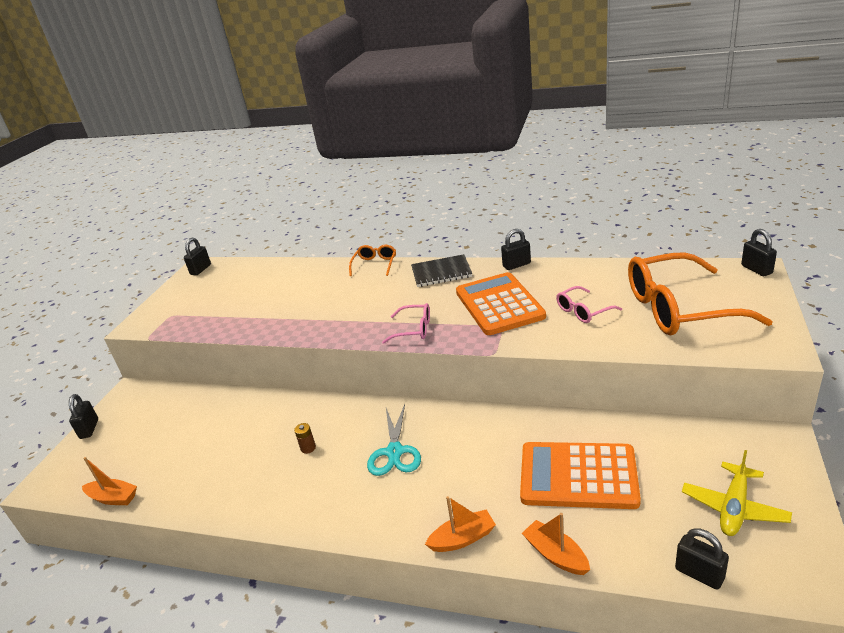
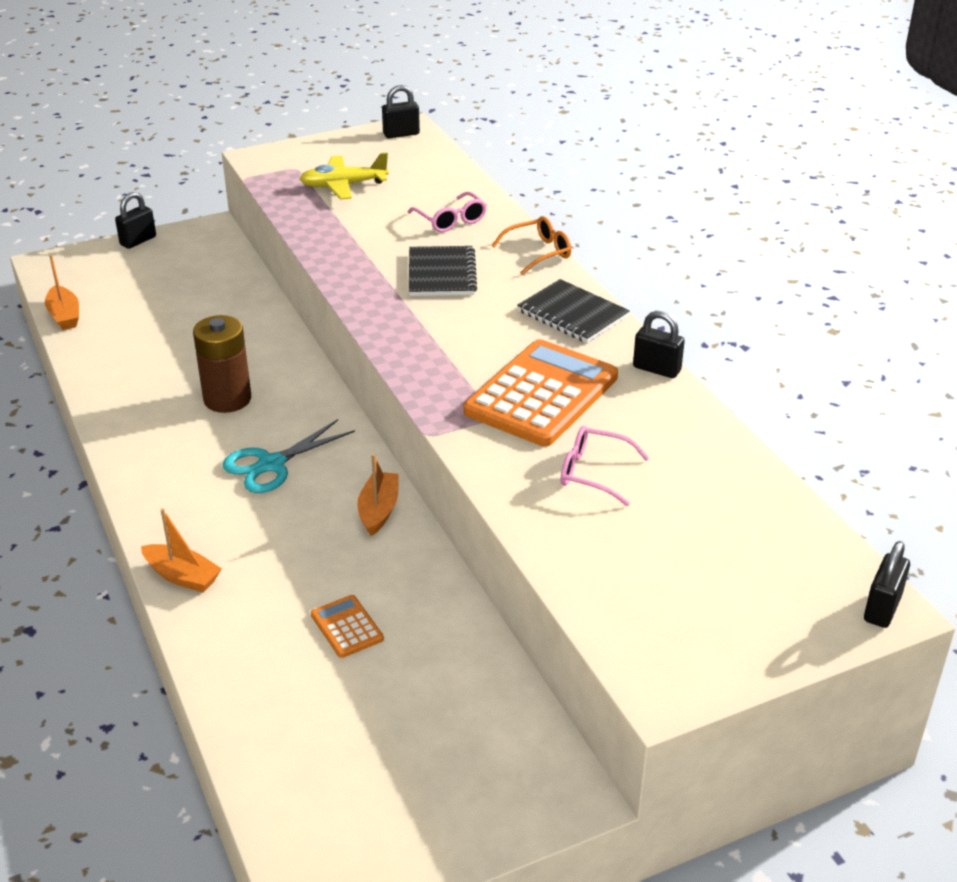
camera: 45 degrees right, 5 degrees up
(308, 448) = (227, 399): brown battery -> brown battery, size x2.35
(351, 300) = (441, 274): none -> black notebook
(414, 329) = (424, 351): pink glasses -> pink glasses (451, 220)
(555, 555) = (209, 656): orange boat -> orange boat (379, 510)
(578, 476) = (346, 627): orange calculator -> orange calculator, size x0.44
(678, 309) = (683, 559): orange glasses -> none
(699, 574) = (262, 783): black padlock -> none
(734, 507) = (396, 783): yellow plane -> yellow plane (343, 185)

